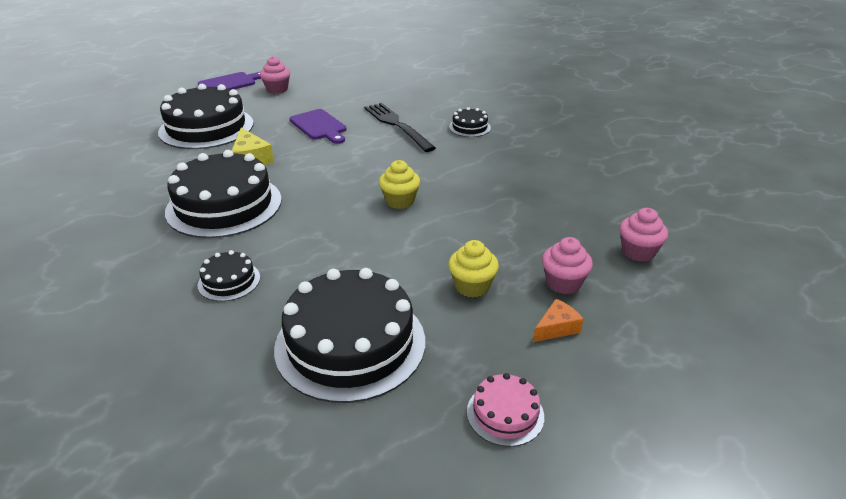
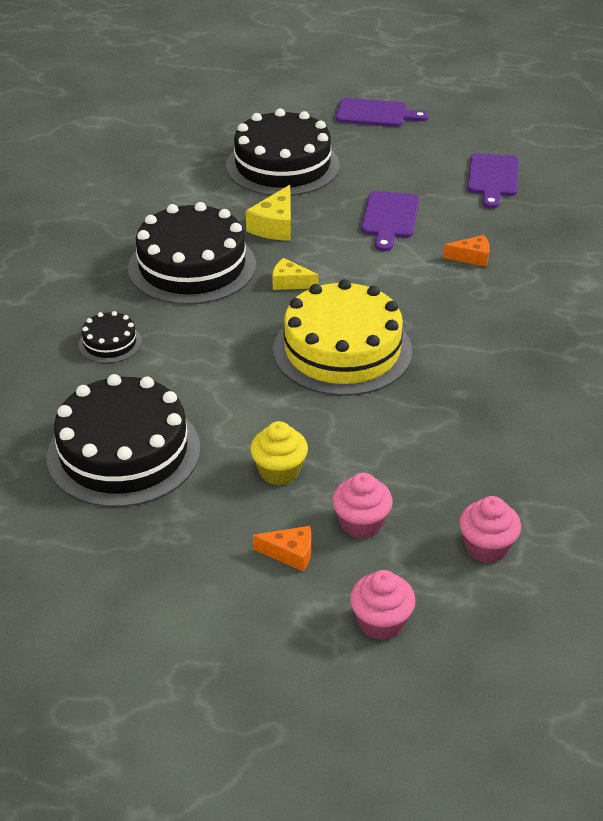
camera: 45 degrees right, 5 degrees up
(277, 89) = (412, 145): pink cupcake -> pink cupcake (381, 622)
(309, 183) = (290, 282): none -> yellow cheese
(348, 87) = (493, 178): none -> purple cutting board
(396, 125) = (472, 257): black fork -> orange cheese
(400, 201) = (342, 350): yellow cupcake -> yellow cake
(469, 127) = (549, 304): black cake -> none
(505, 414) = (150, 580): pink cake -> none

